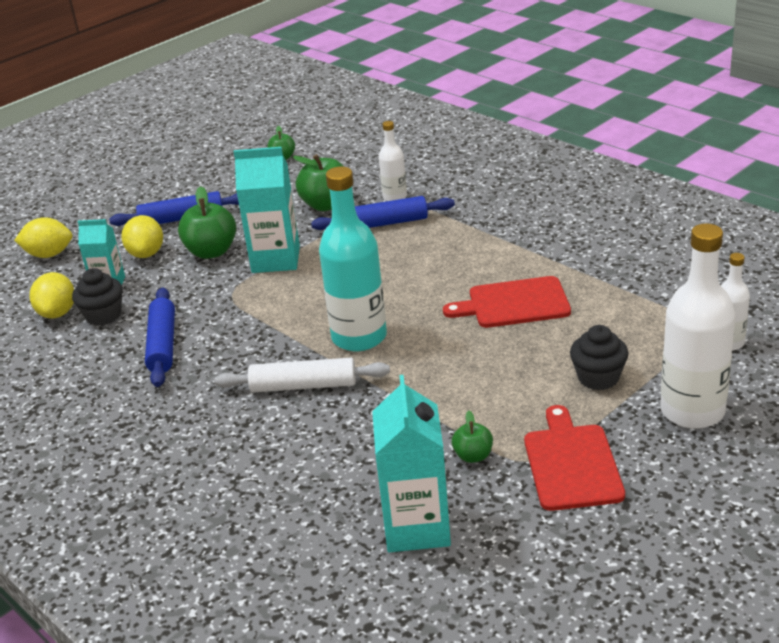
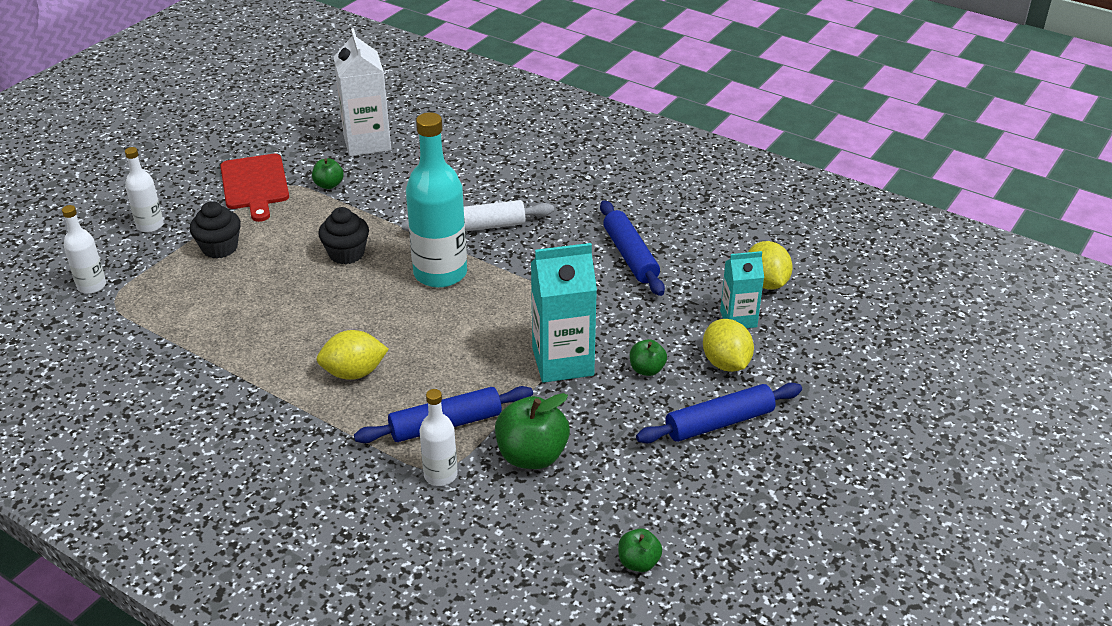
camera: 165 degrees right, 5 degrees up
(49, 254) = (847, 356): yellow lemon -> yellow lemon (354, 373)
(103, 315) = (714, 282): black cupcake -> black cupcake (346, 254)
(211, 252) = (647, 369): green apple -> green apple, size x0.55
(417, 527) = (367, 142): turquoise carton -> white carton
(514, 304) = (287, 317): red cutting board -> none
(692, 411) = (150, 225): white bottle -> white bottle, size x0.52

